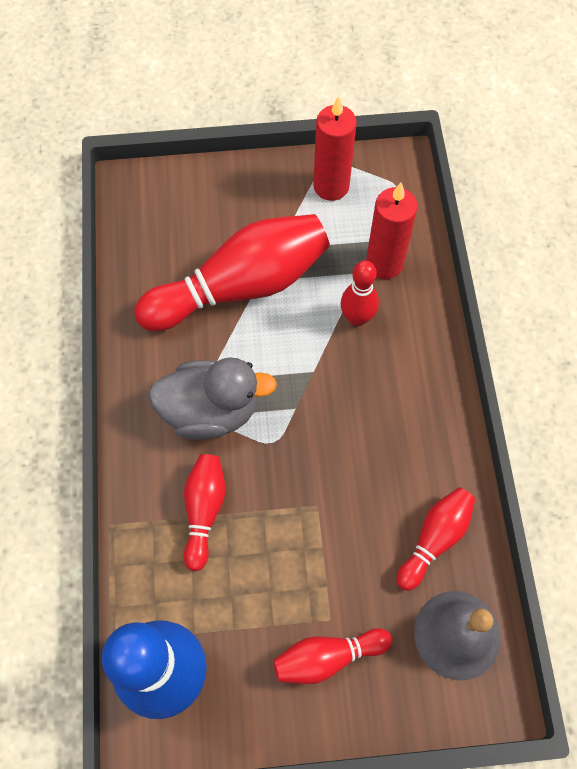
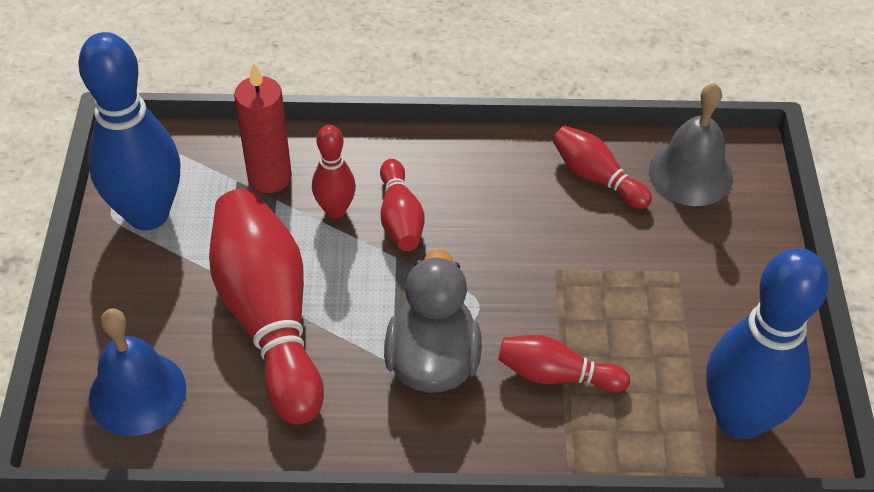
camera: 85 degrees left, 15 degrees down
(166, 214) = (137, 393): none -> blue bell
(327, 657) = (715, 277): red bowling pin -> red bowling pin (400, 218)
(331, 186) = (148, 214): red candle -> blue bowling pin

